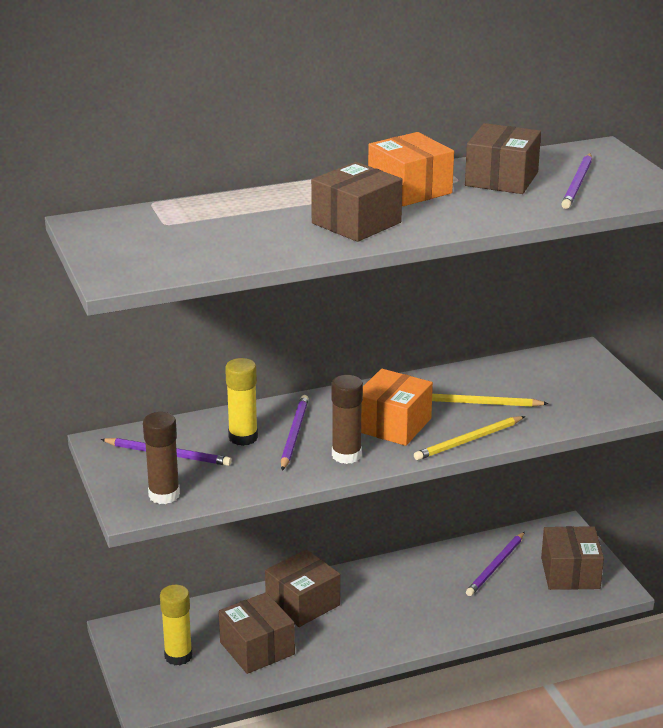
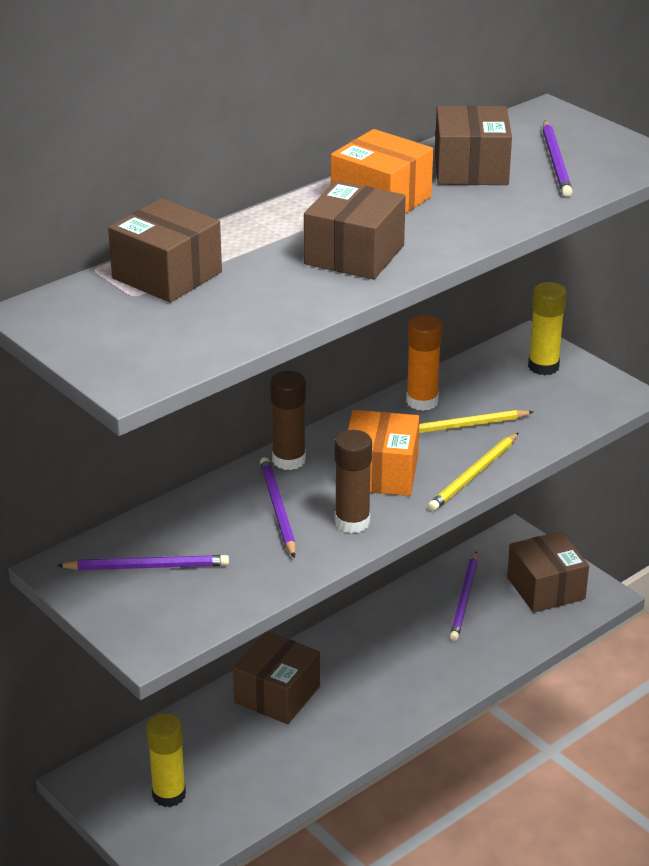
camera: 20 degrees left, 5 degrees up
(164, 495) = (174, 619): brown glue stick -> brown glue stick (289, 460)
(243, 437) = (221, 525): yellow glue stick -> yellow glue stick (543, 367)
(257, 648) = (254, 762): brown box -> brown box (167, 275)
(461, 380) = (422, 401): none -> orange glue stick

